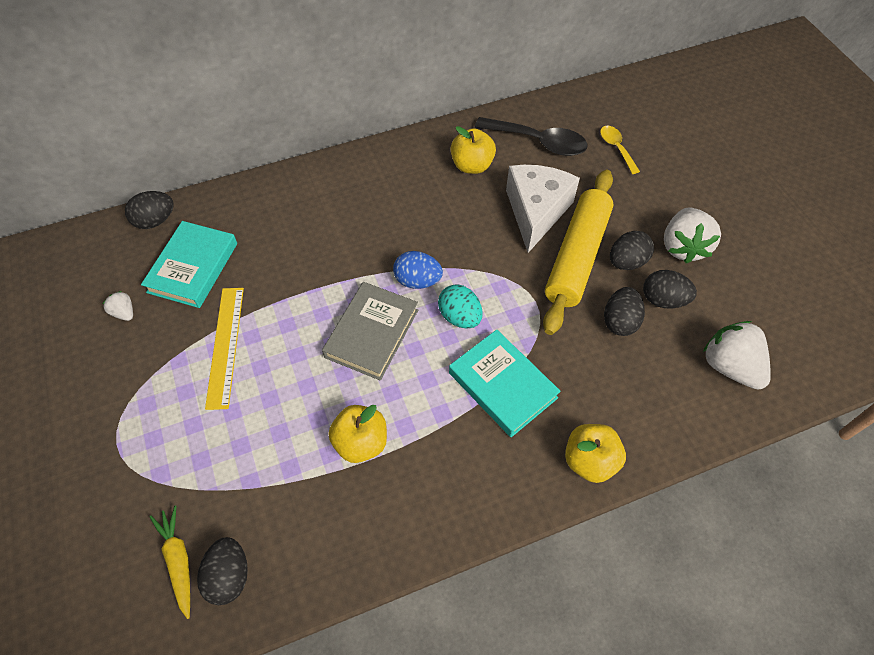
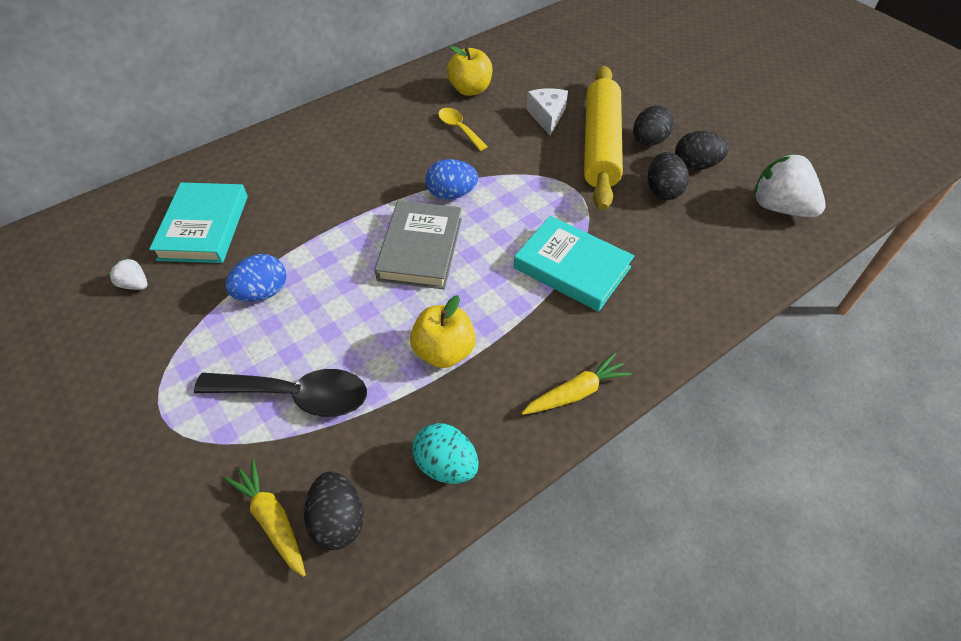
camera: 15 degrees left, 5 degrees down
(155, 221) = (148, 192): black egg -> none
(225, 346) = (263, 292): yellow ruler -> blue egg
(460, 317) = (506, 217): turquoise egg -> turquoise egg (446, 464)
(462, 513) = (576, 392): none -> yellow carrot
(536, 212) = (547, 116): white cheese -> white cheese, size x0.57
(538, 142) = (526, 61): black spoon -> black spoon (296, 395)
(589, 461) = (684, 315): yellow apple -> none
(616, 148) = (601, 54): yellow spoon -> yellow spoon (459, 129)
(683, 247) = (695, 120): white strawberry -> none

